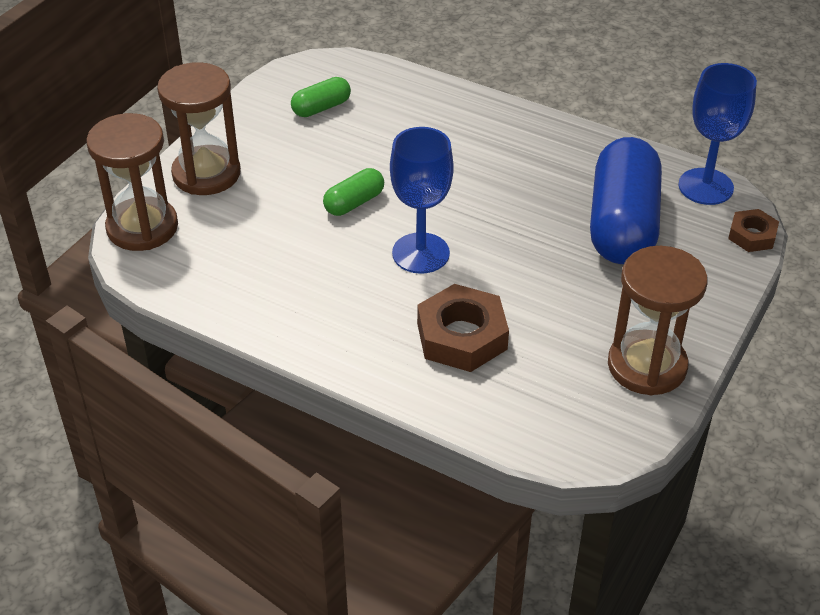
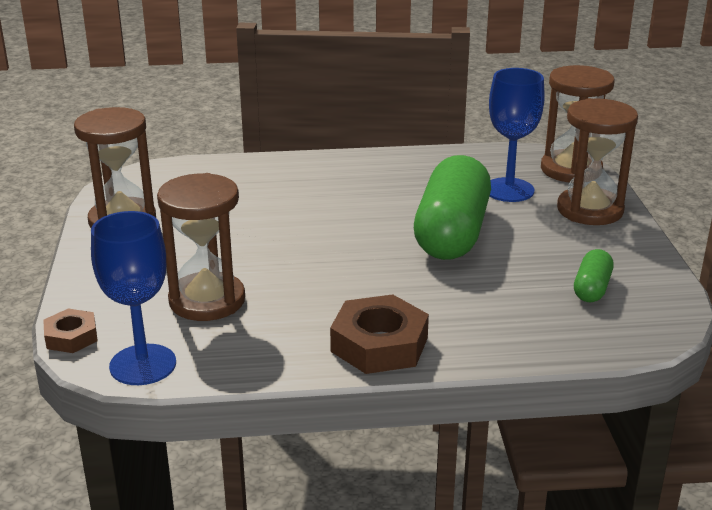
camera: 145 degrees right, 15 degrees down
(354, 203) = (452, 233): green capsule -> green capsule, size x2.19
(420, 253) = (358, 223): blue goblet -> blue goblet (509, 190)
(461, 336) = (273, 192): brown nut -> brown nut (379, 344)
(622, 224) = (207, 300): blue capsule -> brown hourglass

